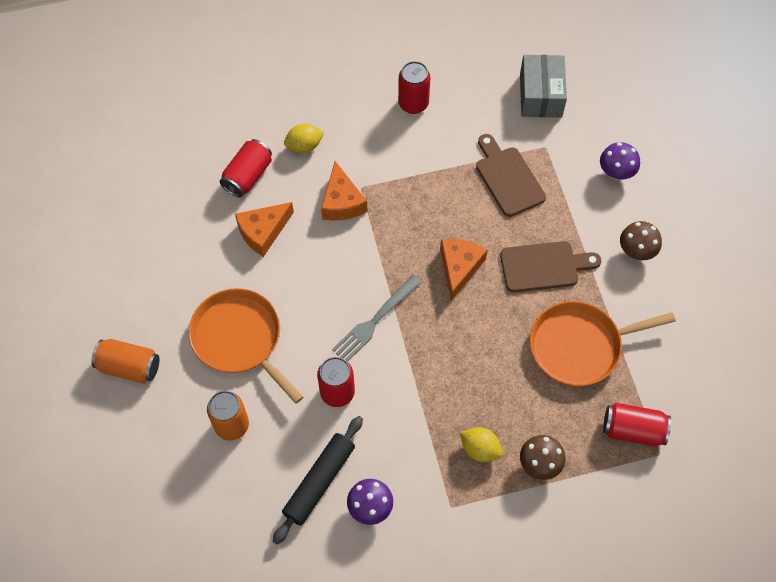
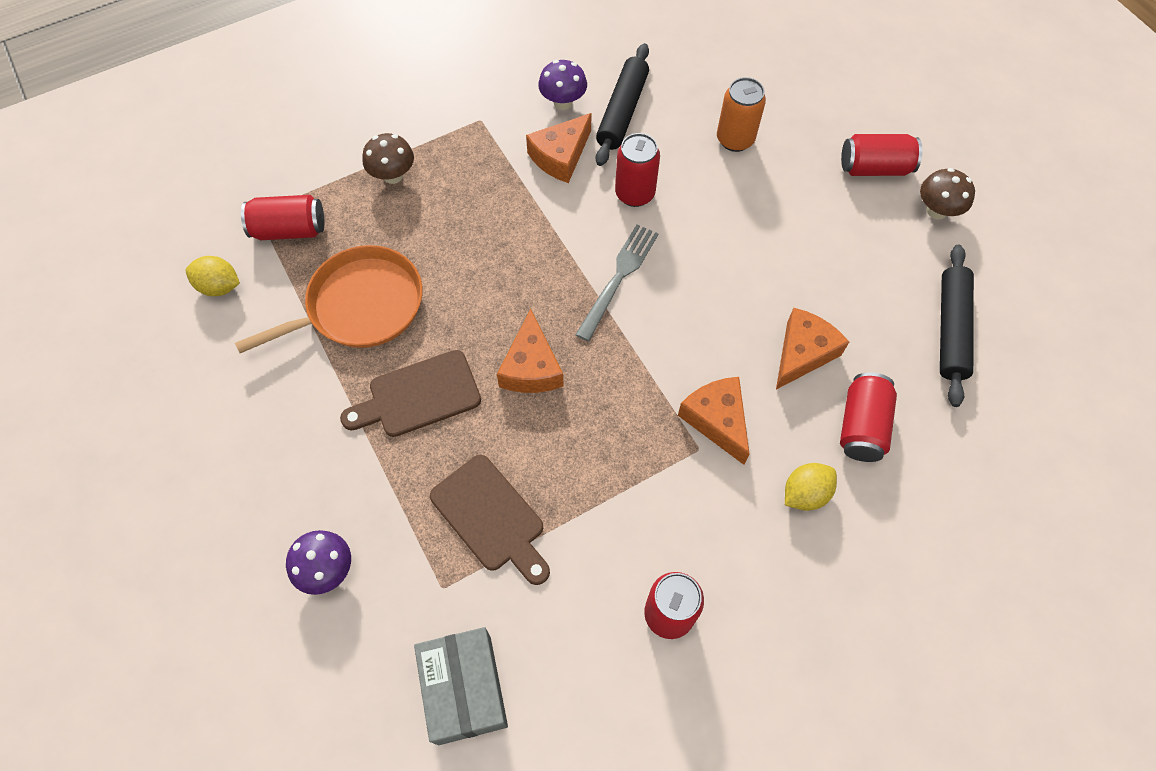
camera: 165 degrees right, 0 degrees up
(129, 367) = (874, 168): orange can -> red can
(150, 223) = (950, 329): none -> black rolling pin
(240, 339) = (768, 222): orange pan -> none
(389, 446) = (560, 156): none -> orange cheese
(480, 449) = (461, 175): yellow lemon -> yellow lemon (219, 286)
(636, 251) = (291, 448): brown mushroom -> brown mushroom (936, 210)

